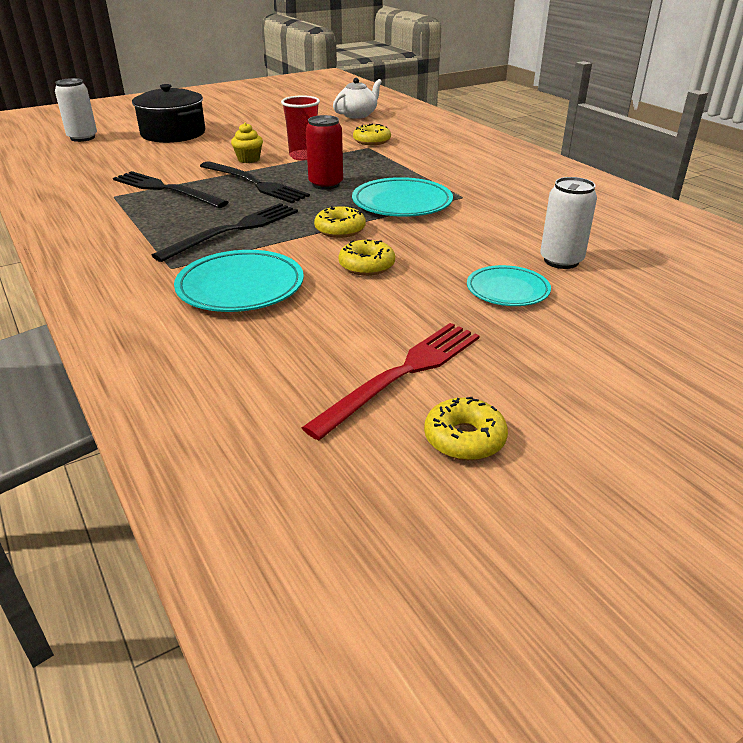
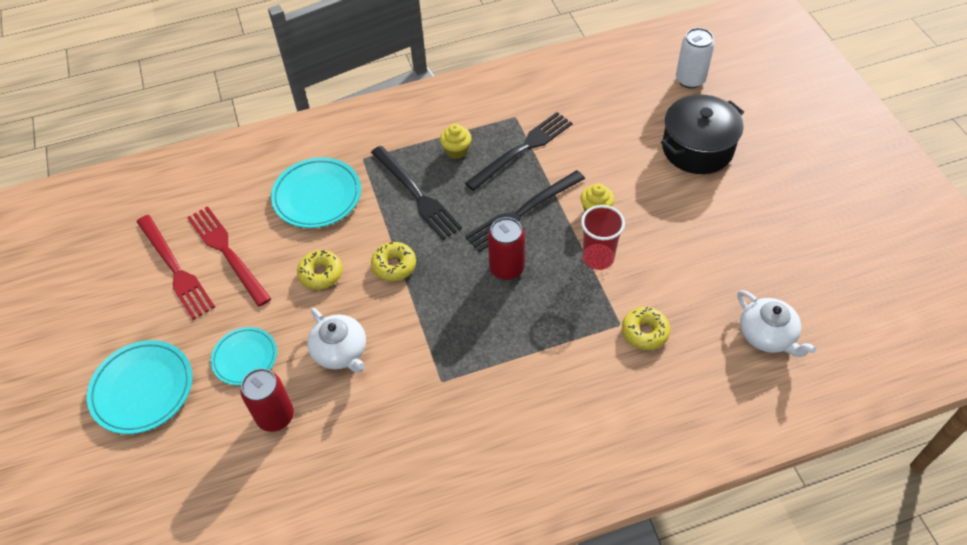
camera: 105 degrees right, 20 degrees up
(164, 218) = (456, 151): none -> yellow cupcake
(357, 335) = (228, 253): none -> red fork
(402, 203) = (439, 323): turquoise plate -> turquoise plate (142, 389)
(462, 241) = (340, 351): none -> white teapot
(464, 439) = (106, 285): yellow donut -> none
(561, 261) = (275, 416): white can -> red can

